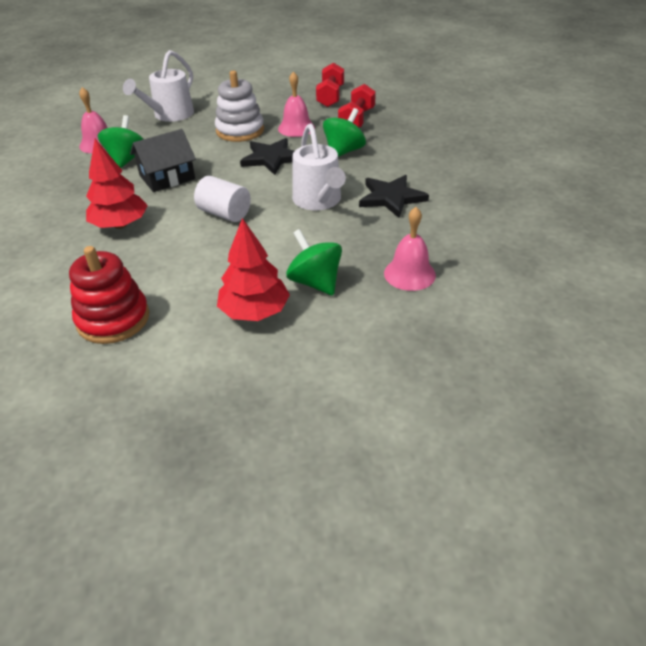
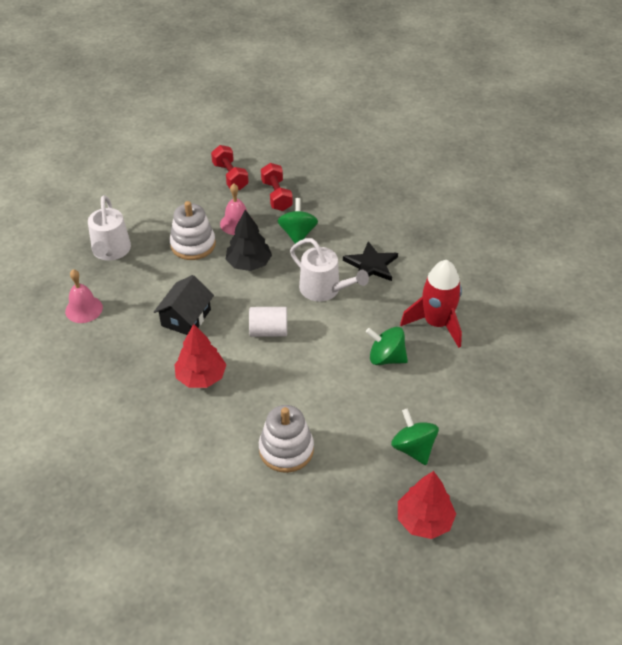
camera: 35 degrees left, 5 degrees up
(113, 319) = (286, 449): red stacking toy -> white stacking toy
(127, 159) = (130, 315): green spinning top -> green spinning top (413, 448)
(254, 312) = (370, 398): red tree -> red tree (424, 520)
(271, 158) = (249, 263): black star -> black tree
(409, 274) = (436, 323): pink bell -> red rocket

